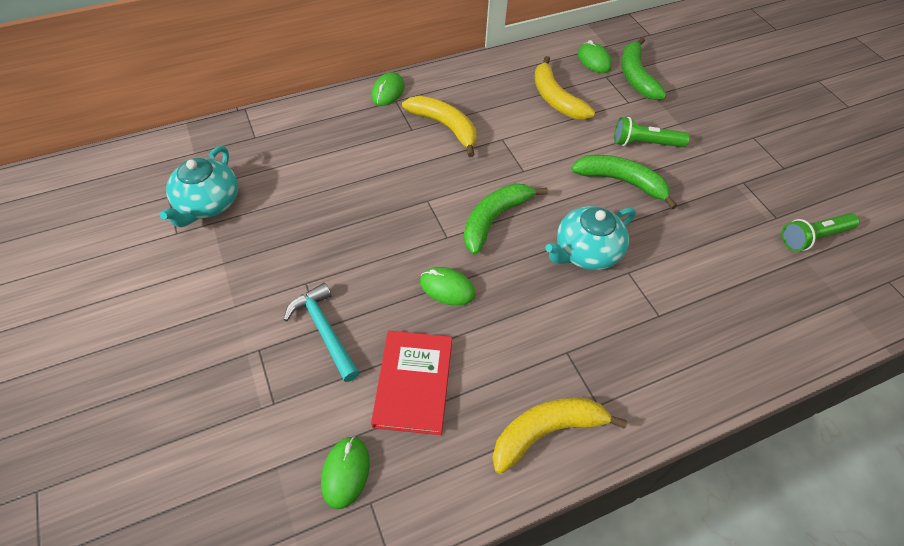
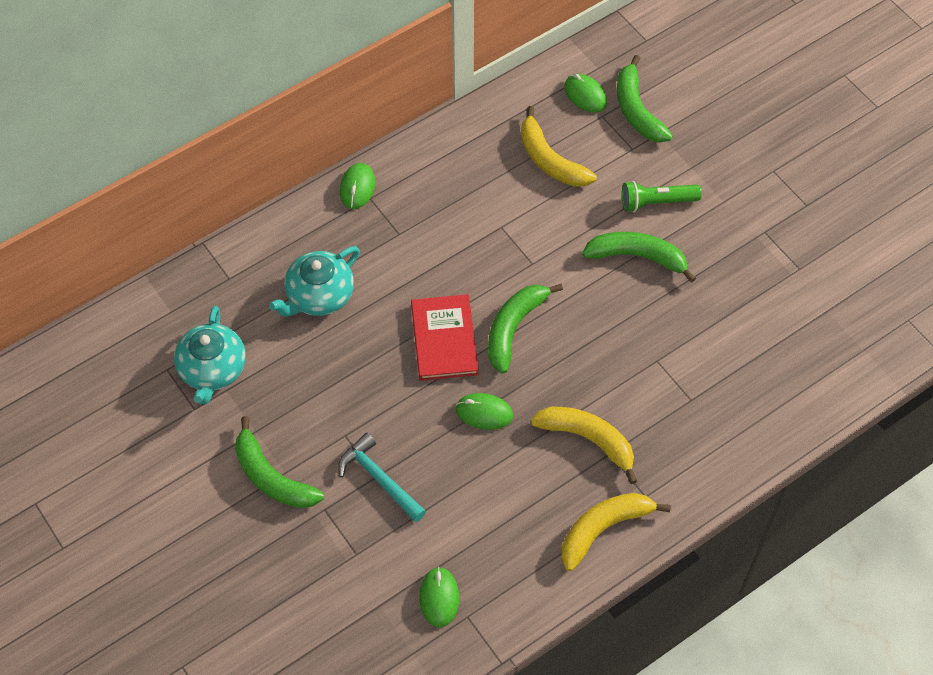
camera: 10 degrees left, 5 degrees up
(220, 308) = (272, 477): none -> green banana
(414, 383) = (476, 510): red book -> red book (444, 339)
(445, 127) = (435, 223): yellow banana -> yellow banana (588, 439)
(586, 252) = (612, 346): turquoise teapot -> turquoise teapot (319, 296)
(813, 237) = (835, 285): green flashlight -> none

